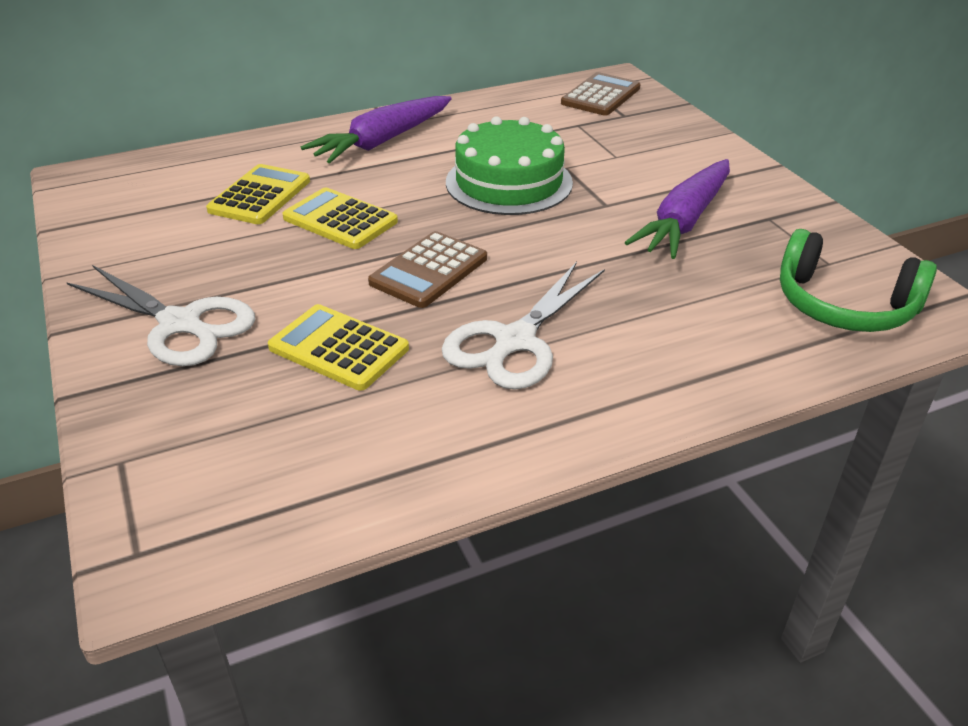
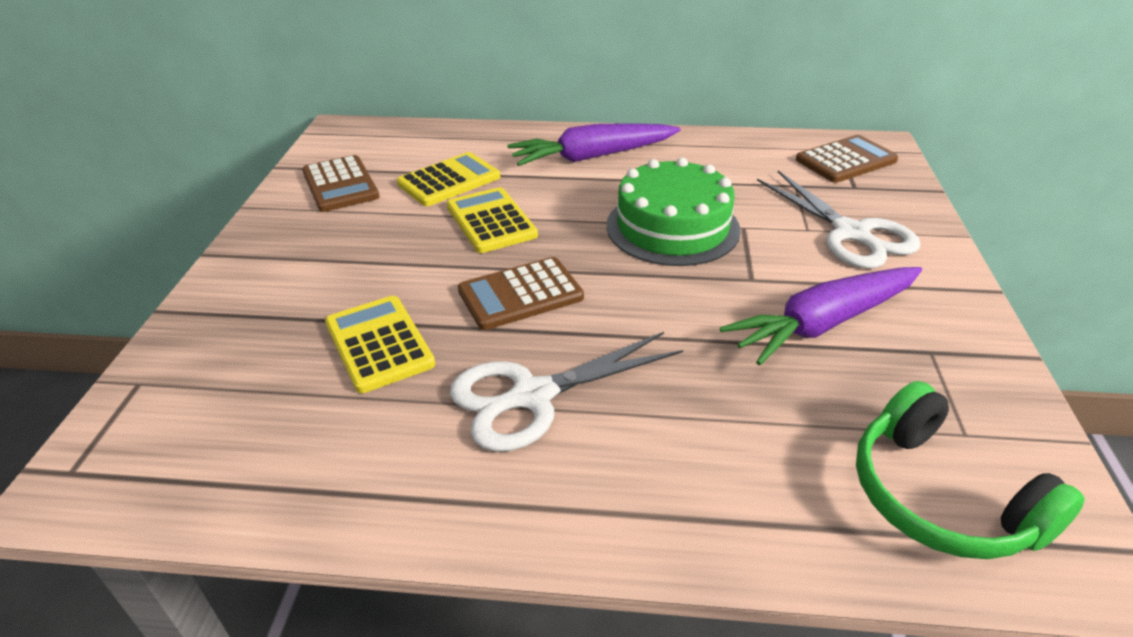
camera: 30 degrees right, 0 degrees up
(142, 228) = (340, 184): none -> brown calculator
(180, 324) = (288, 277): white scissors -> white scissors (851, 233)

